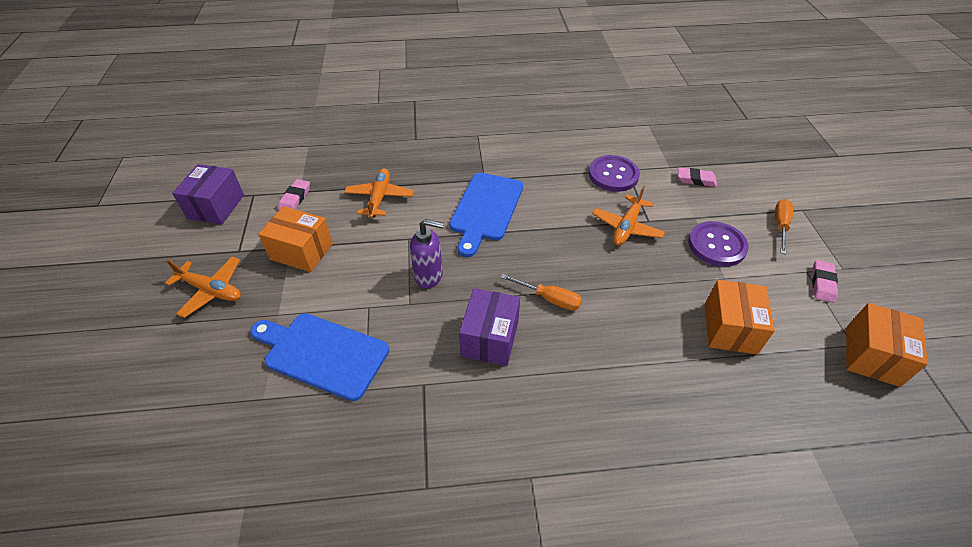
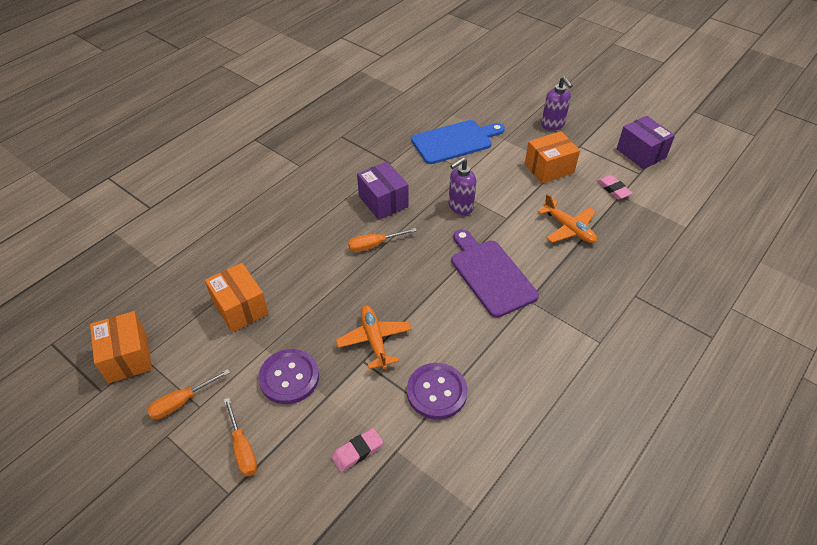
camera: 135 degrees right, 0 degrees up
(211, 290) = (552, 125): orange plane -> purple soap dispenser
(485, 209) = (490, 274): blue cutting board -> purple cutting board
(822, 283) = (181, 402): pink eraser -> orange screwdriver

